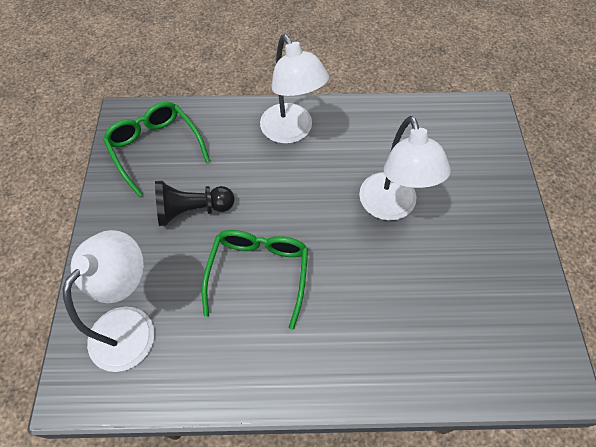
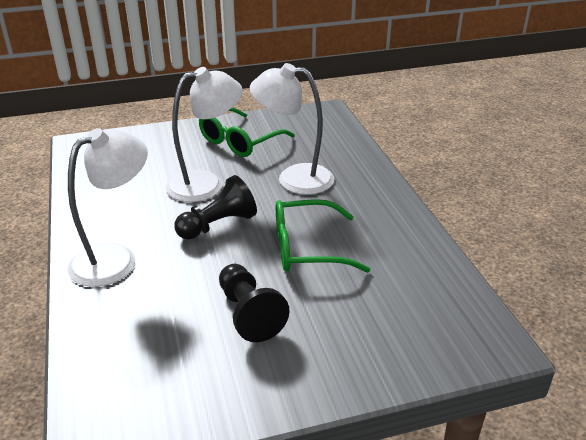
camera: 105 degrees left, 25 degrees down
(131, 325) = (407, 323): white lamp -> white lamp (294, 178)
(155, 149) = (158, 378): green glasses -> green glasses (240, 141)
(317, 207) = (218, 225): none -> black pawn

